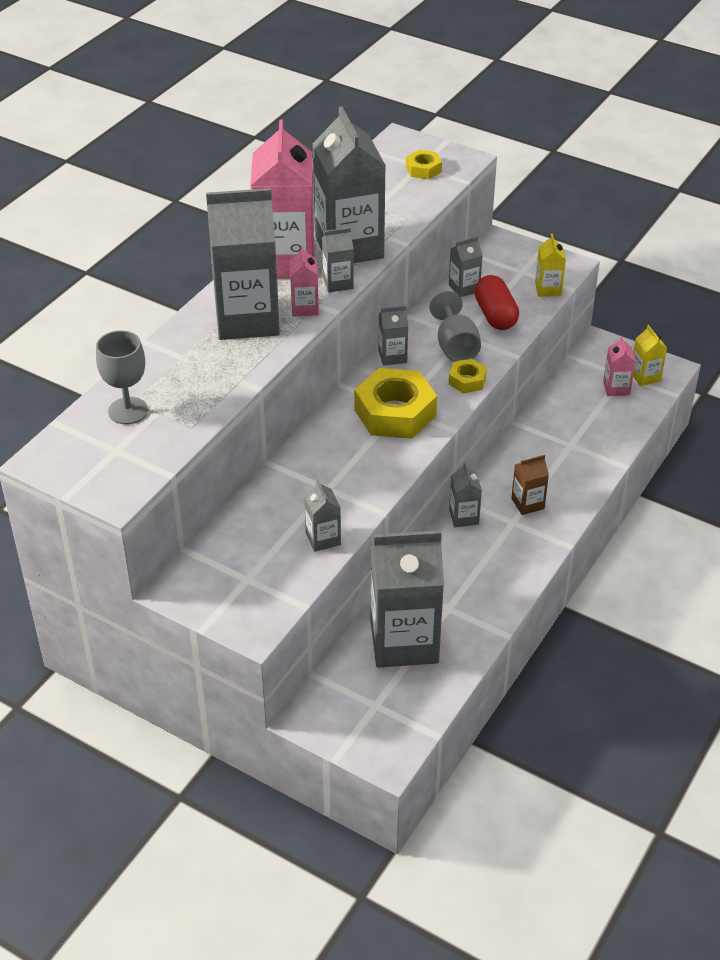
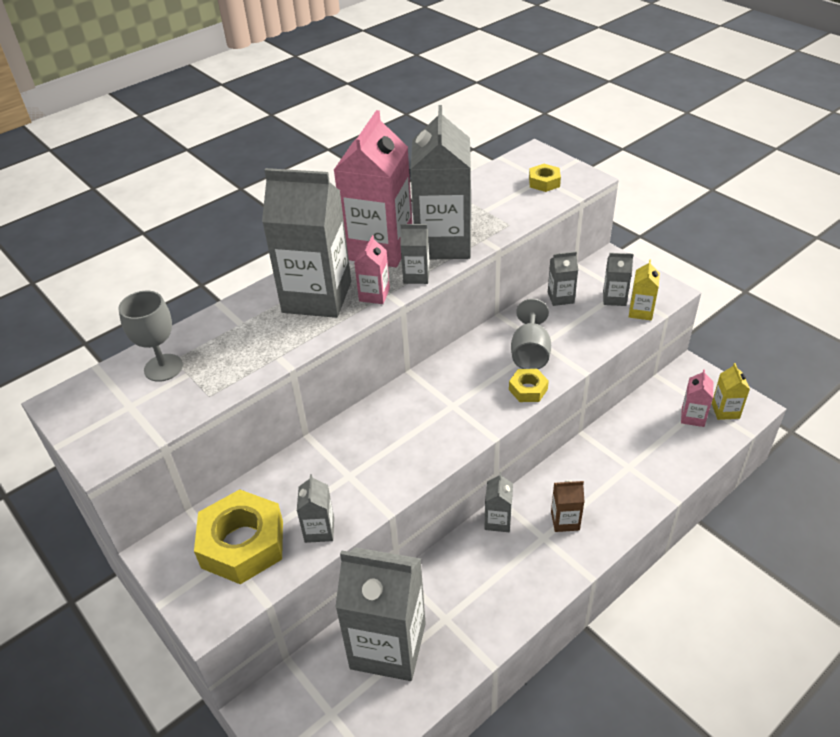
camera: 20 degrees right, 0 degrees up
(392, 356) = (467, 352): grey carton -> grey carton (614, 298)
(395, 413) = (446, 409): yellow nut -> yellow nut (242, 544)
(495, 315) = (580, 329): red capsule -> none

